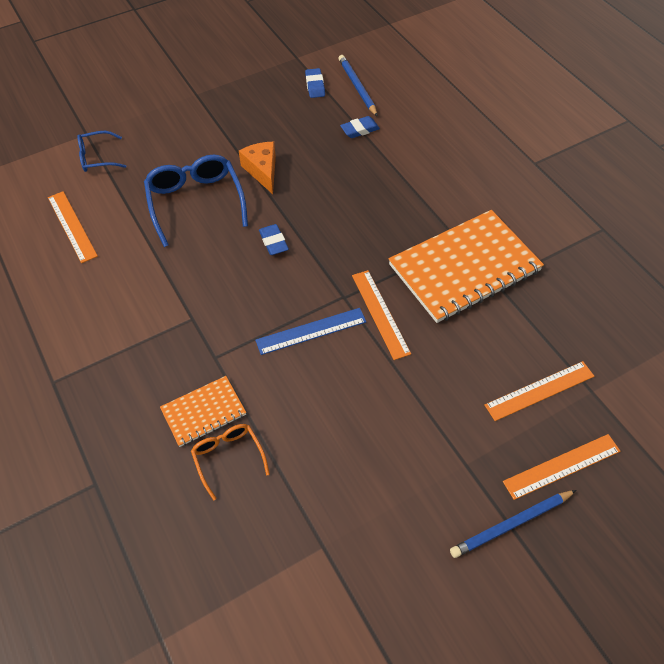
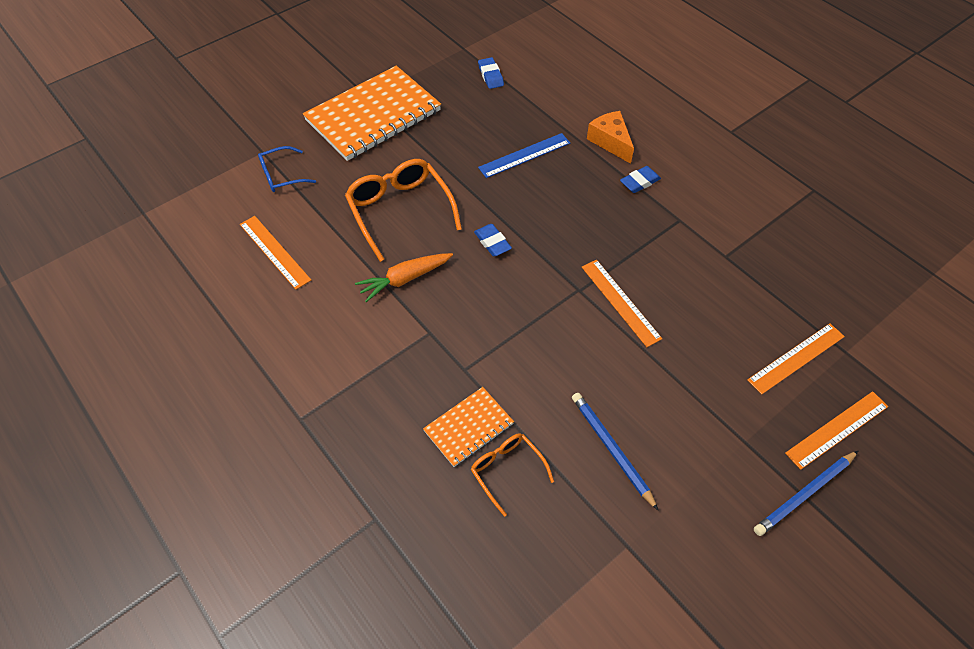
camera: 10 degrees left, 0 degrees up
(183, 266) = (405, 279): none -> orange carrot
(195, 202) = (400, 211): blue glasses -> orange glasses
(262, 171) = (460, 170): orange cheese -> orange cheese (610, 142)
(311, 331) = (556, 329): blue ruler -> blue ruler (524, 155)
(357, 87) = (534, 73): blue pencil -> blue pencil (612, 449)
(360, 130) = (549, 117): blue eraser -> blue eraser (640, 182)
(464, 268) = (691, 245): orange notebook -> orange notebook (373, 116)

